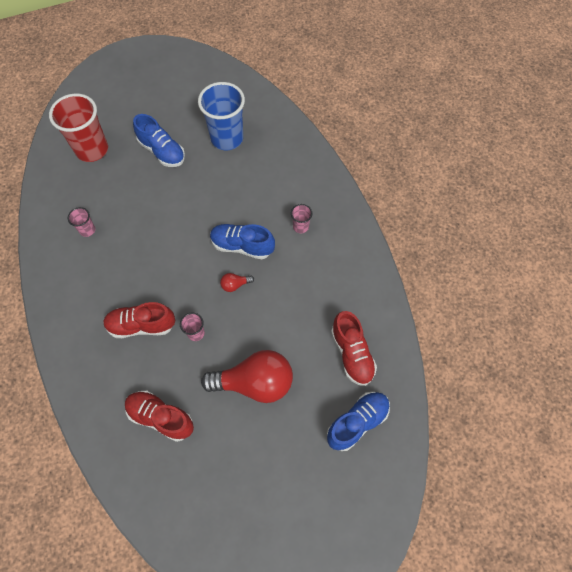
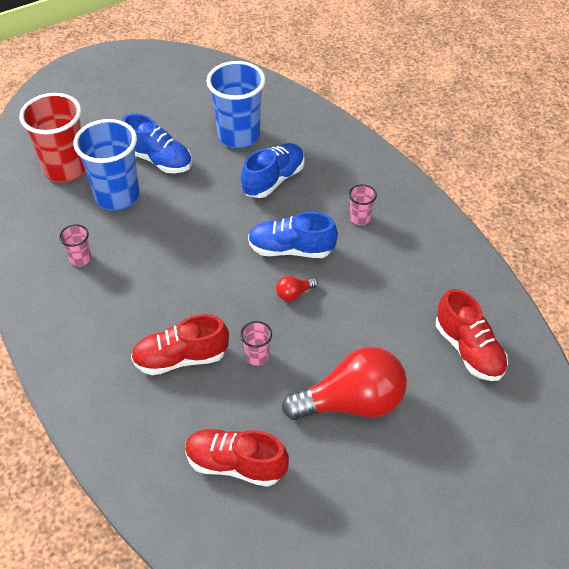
camera: 10 degrees left, 15 degrees down
(124, 179) = (117, 196): none -> blue cup
(357, 422) = (500, 428): blue shoe -> blue shoe (273, 180)

